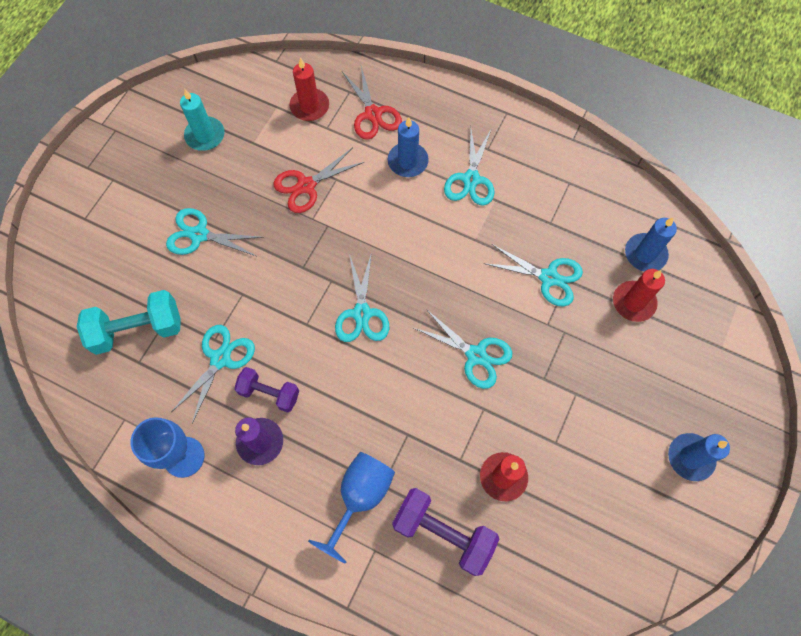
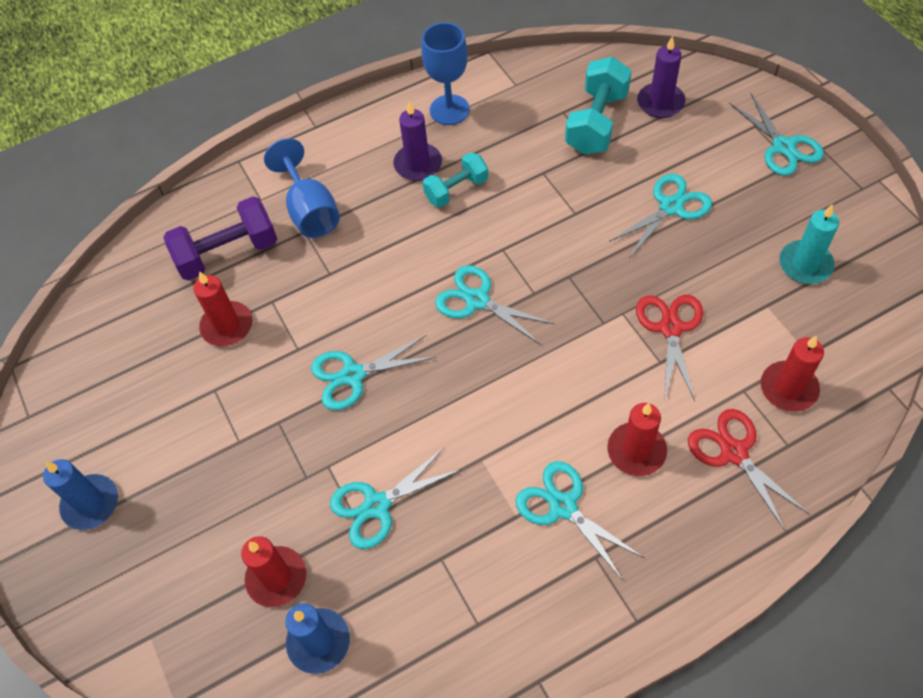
camera: 130 degrees right, 10 degrees down
(90, 294) = (660, 103): none -> purple candle
(221, 358) = (519, 169): turquoise scissors -> turquoise scissors (783, 147)
(269, 393) = (456, 190): purple dumbbell -> turquoise dumbbell
(373, 114) = (734, 452): red scissors -> red scissors turned 45 degrees clockwise
(408, 161) = (636, 451): blue candle -> red candle

